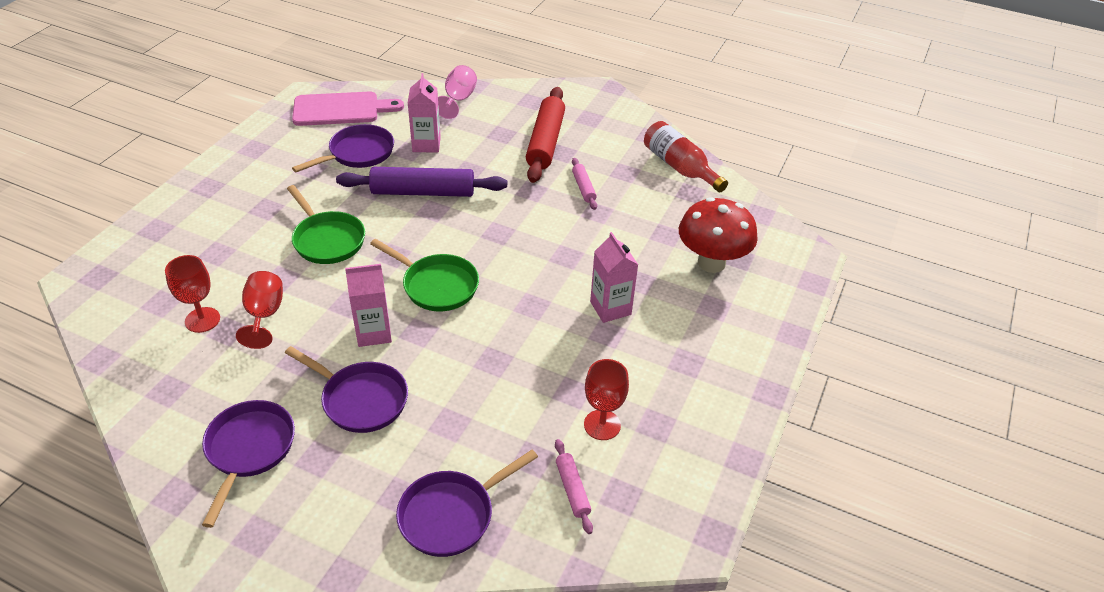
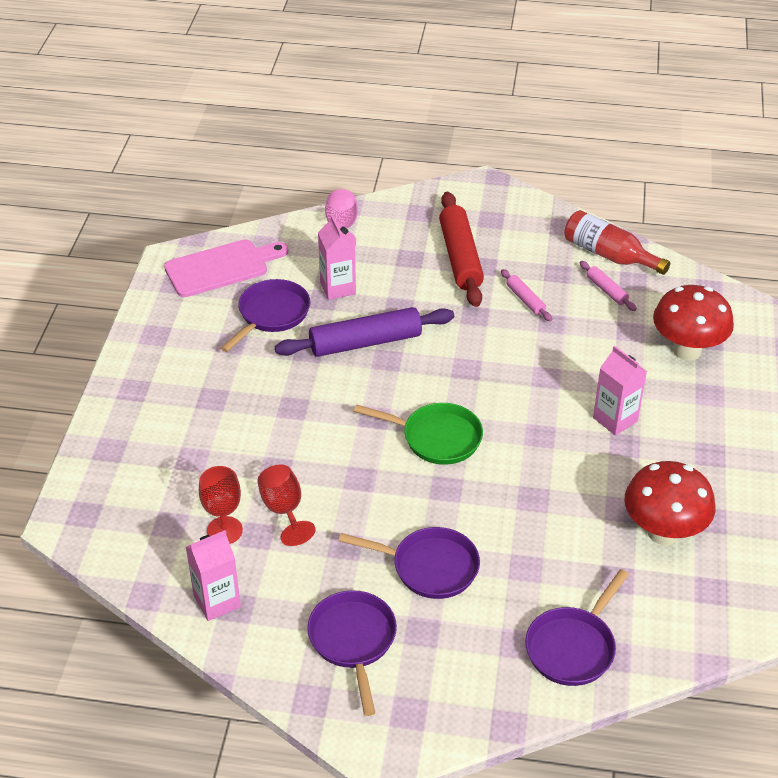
camera: 15 degrees left, 0 degrees up
(327, 240) = (298, 417): green pan -> none
(373, 333) = (403, 500): pink carton -> pink carton (217, 601)
(572, 489) = (666, 596): pink rolling pin -> pink rolling pin (606, 290)
(602, 425) = (663, 532): red goblet -> red mushroom

